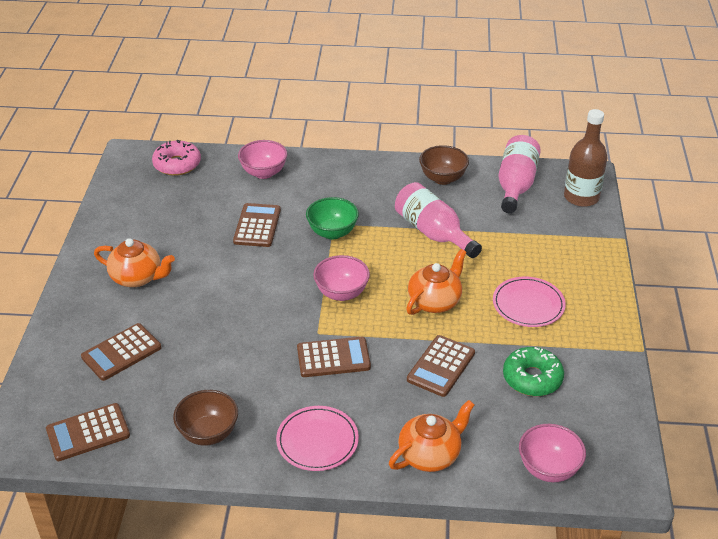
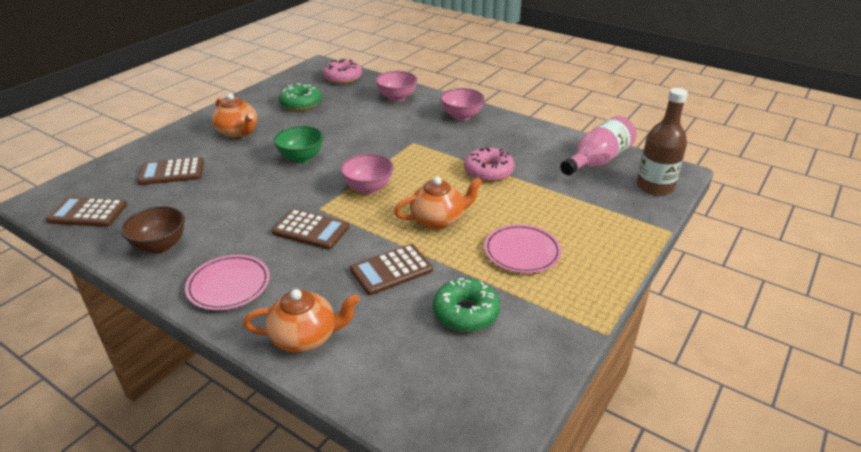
camera: 30 degrees right, 5 degrees down
(167, 216) = (301, 104): none -> green donut
(257, 226) = (355, 127): brown calculator -> none
(332, 232) = (406, 147): green bowl -> green bowl (301, 158)
(433, 233) = (488, 172): pink bottle -> pink donut
(442, 178) = (535, 138): brown bowl -> none
(548, 469) = (401, 401): pink bowl -> pink bowl (461, 116)

